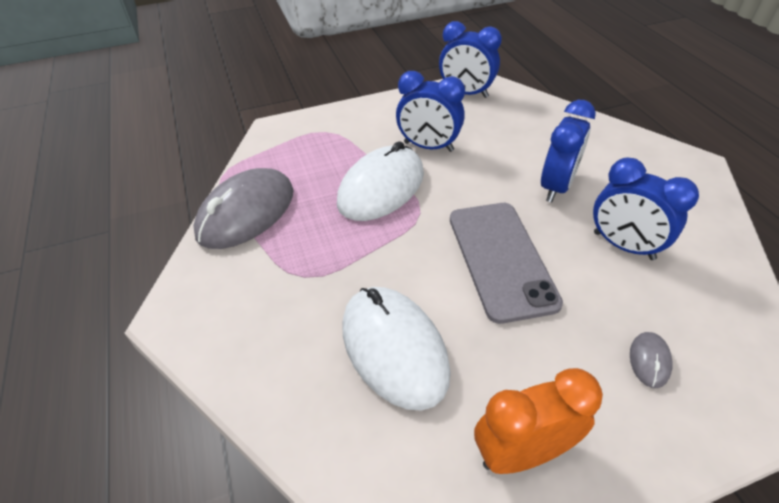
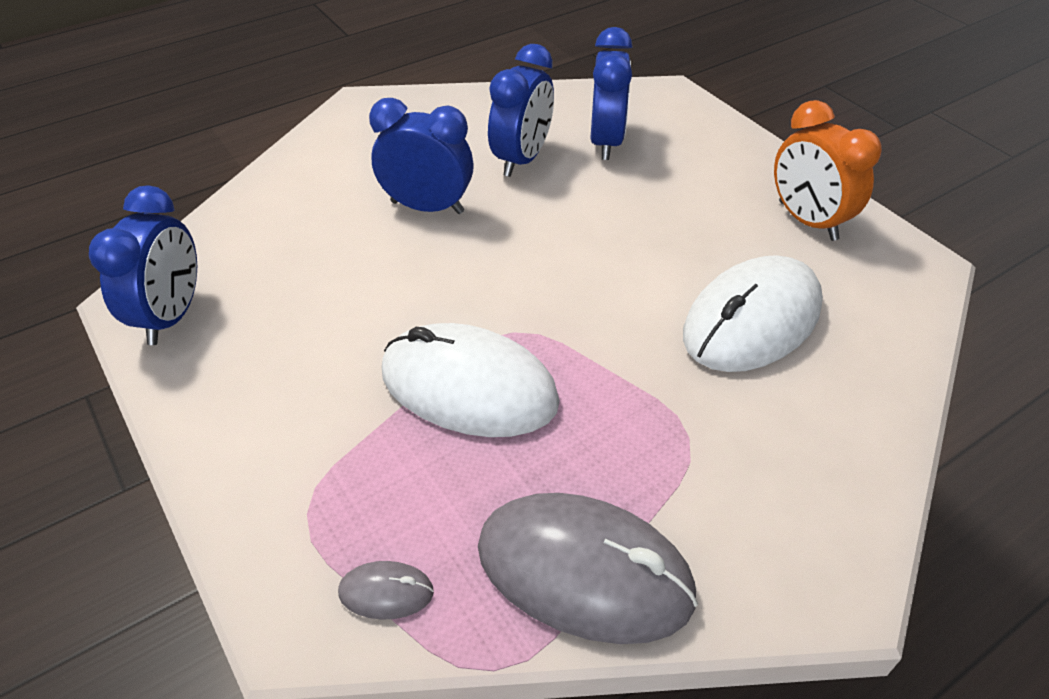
camera: 105 degrees left, 0 degrees up
(428, 147) = (348, 345): blue clock -> blue clock (606, 142)
(501, 259) = (577, 247): grey phone -> none
(649, 360) = (668, 151): grey mouse -> grey mouse (386, 592)

